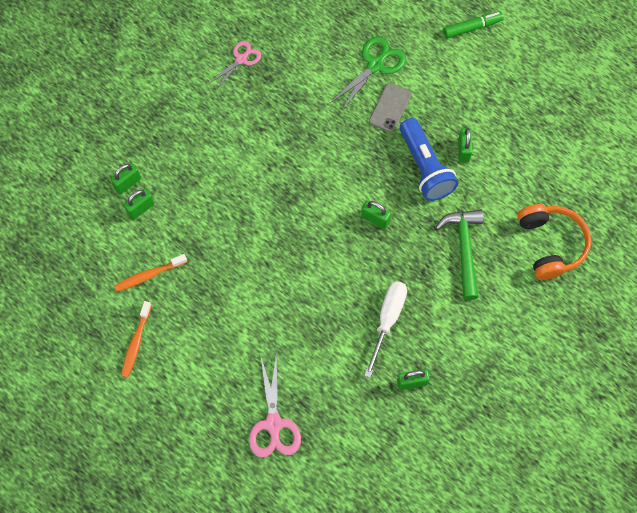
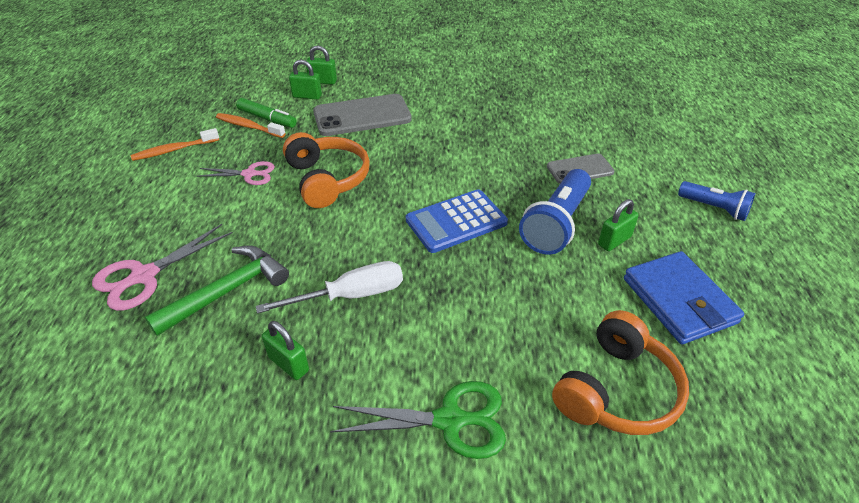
camera: 50 degrees right, 25 degrees down
(206, 189) = (362, 116): none -> grey phone
(241, 59) = (498, 78): pink scissors -> pink scissors (249, 174)
(266, 263) = (327, 179): none -> orange headphones
(375, 65) = (603, 140): green scissors -> green scissors (449, 420)
(375, 219) = (456, 221): green padlock -> blue calculator
(464, 249) = (507, 309): green hammer -> green hammer (227, 291)
(472, 27) = (738, 174): green marker -> green marker (267, 119)
(485, 73) = (714, 208): none -> blue flashlight
(527, 163) = (679, 300): none -> blue wallet

